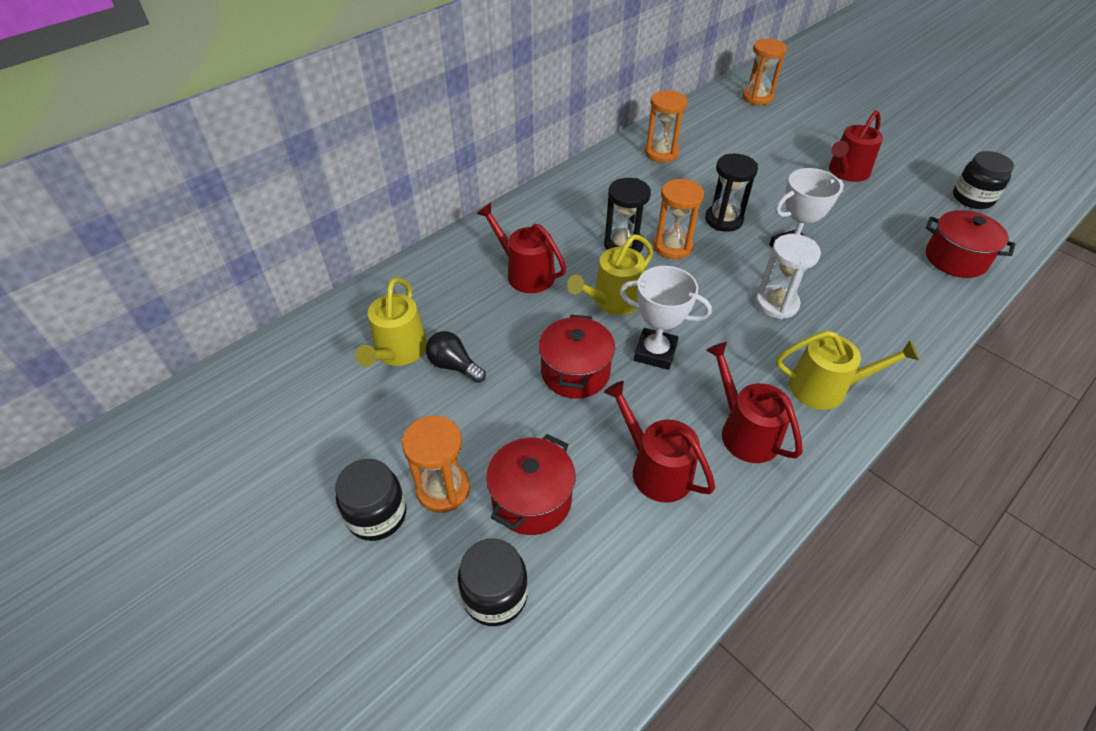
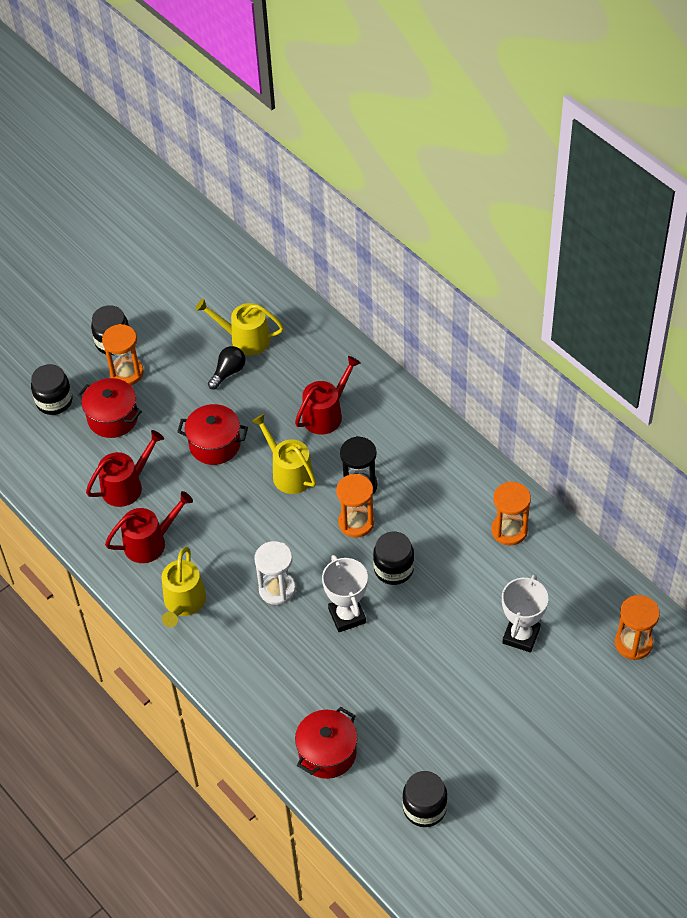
camera: 95 degrees right, 5 degrees up
(655, 352) = (230, 496): white trophy -> white trophy (521, 636)
(723, 220) = (393, 569): black hourglass -> black jar
(846, 172) = (474, 698): red watering can -> none

